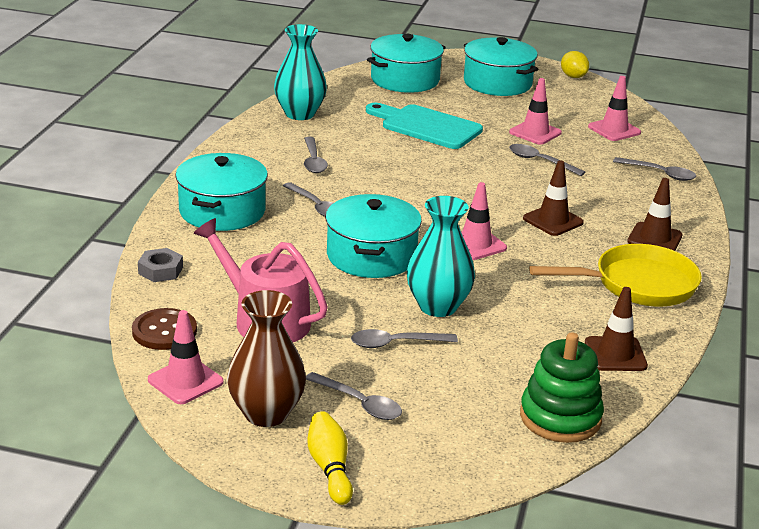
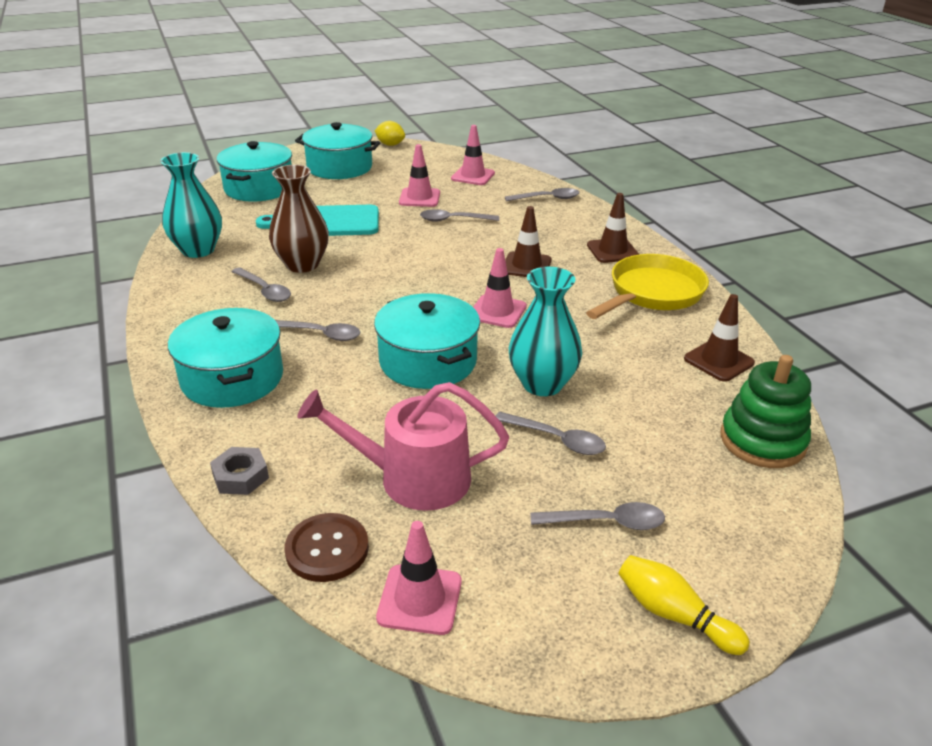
camera: 35 degrees left, 5 degrees up
(266, 413) = (543, 588): brown vase -> brown vase (302, 264)
(396, 343) = (556, 439): grey spoon -> grey spoon turned 105 degrees counterclockwise

